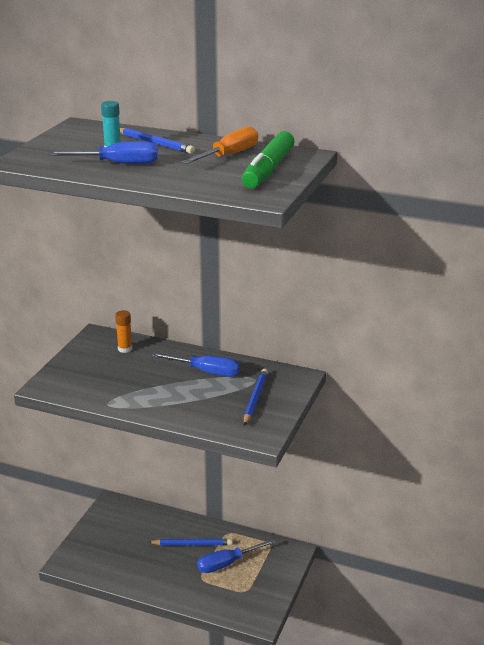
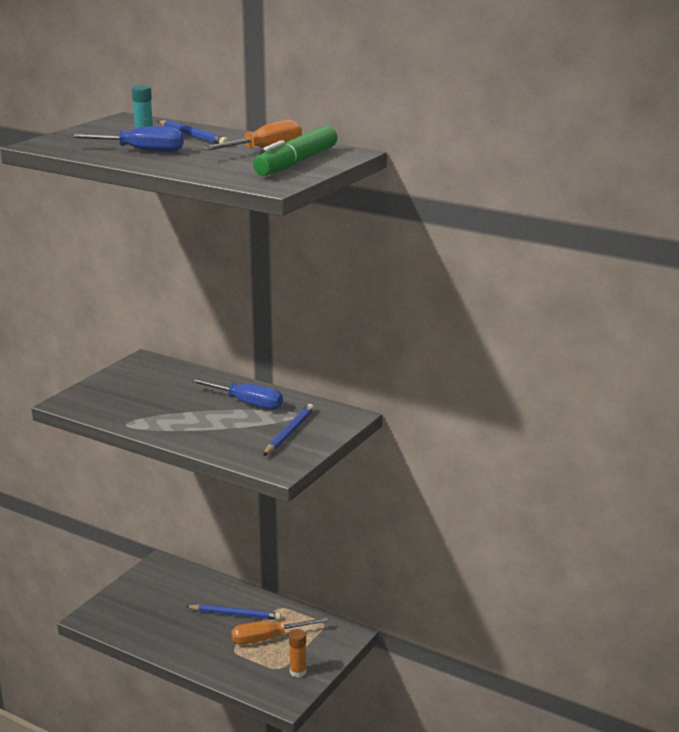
camera: 10 degrees right, 5 degrees down
(125, 349) = (168, 375): orange glue stick -> orange glue stick (298, 672)
(227, 564) = (267, 638): blue screwdriver -> orange screwdriver

